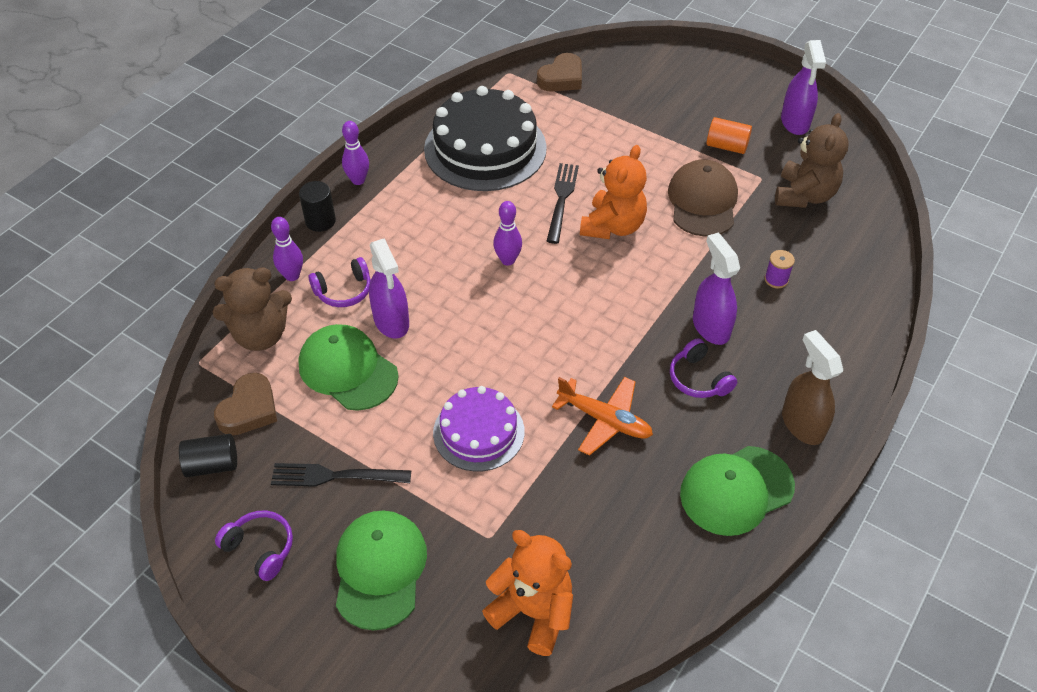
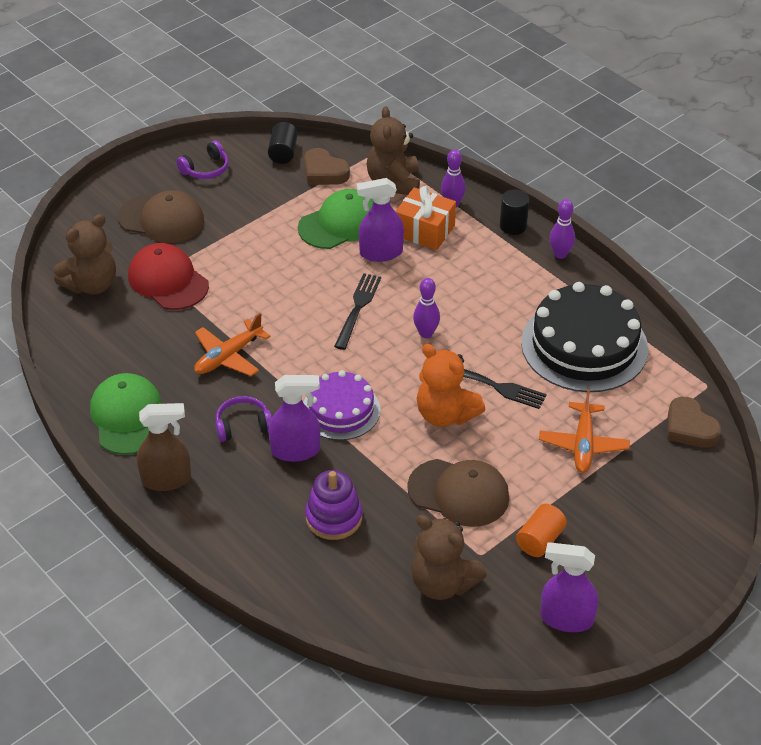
camera: 105 degrees right, 5 degrees down
(335, 476) = (246, 207): black fork -> black fork (357, 308)
(344, 291) = (425, 231): purple headphones -> orange gift
(380, 570) = (161, 219): green cap -> brown cap
(478, 432) = (250, 284): purple cake -> purple cake (341, 410)
(498, 522) = (168, 280): none -> red cap
(533, 612) = (91, 284): orange teddy bear -> brown teddy bear
(609, 135) = (583, 444): none -> orange plane
(776, 279) = (334, 517): purple spool -> purple stacking toy

